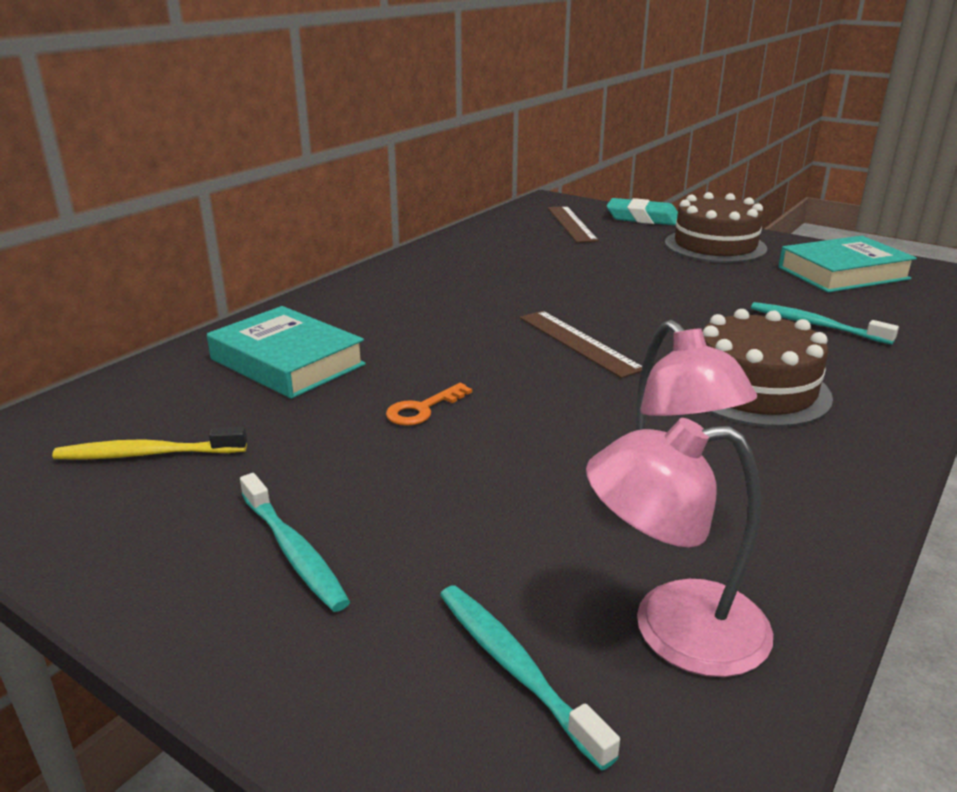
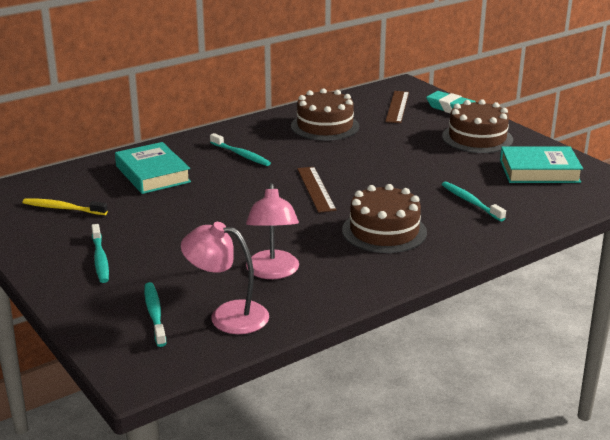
camera: 20 degrees right, 0 degrees up
(413, 311) = (241, 155): none -> turquoise toothbrush
(423, 409) = (201, 210): orange key -> none
(500, 257) = (325, 126): none -> brown cake

